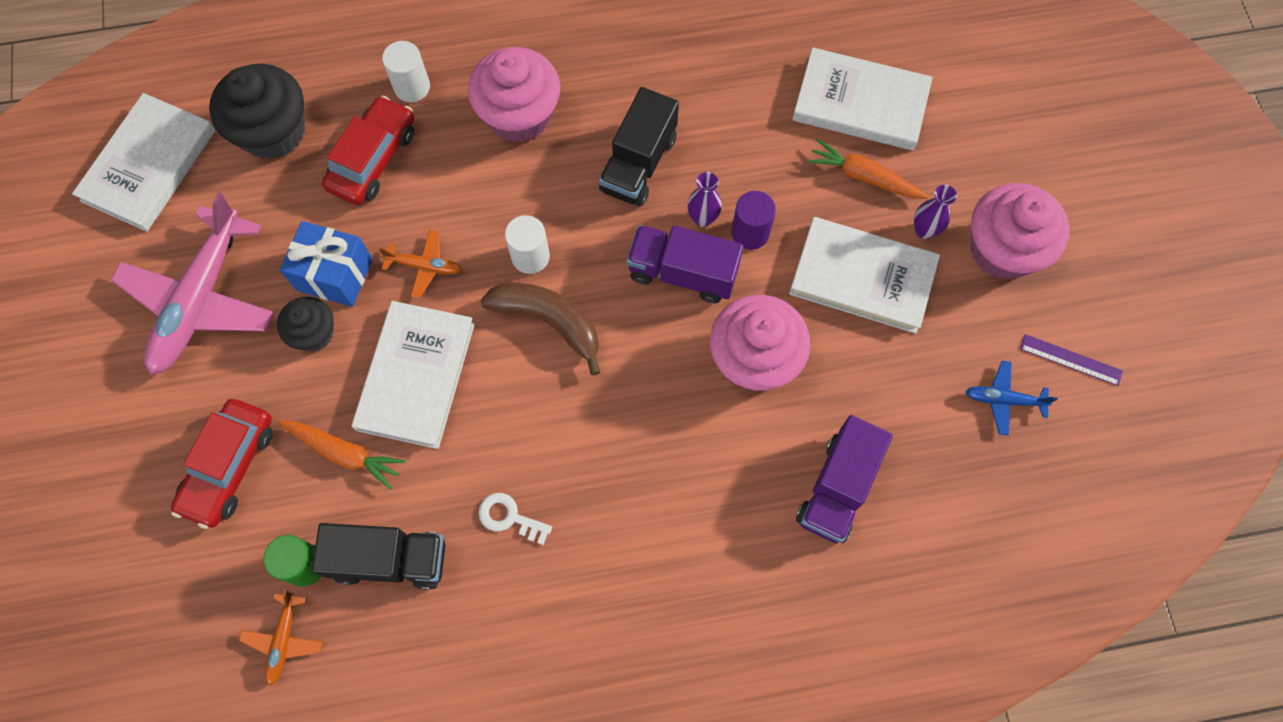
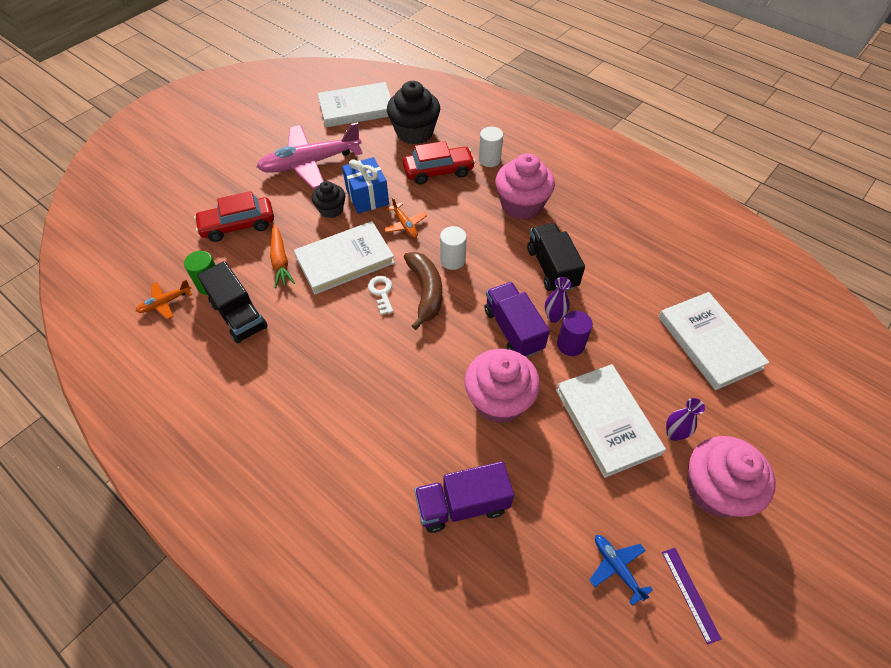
camera: 50 degrees right, 15 degrees down
(509, 517) = (302, 349): white key -> white key (381, 292)
(638, 164) = (552, 268): black truck -> black truck turned 90 degrees clockwise
(864, 177) = (668, 376): orange carrot -> none

